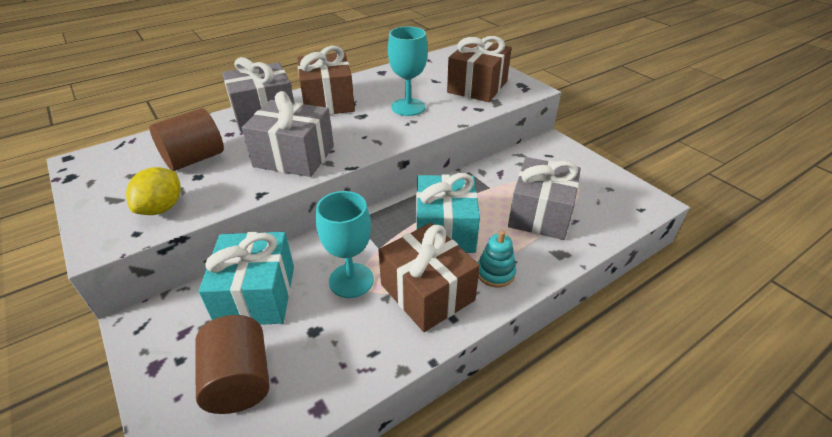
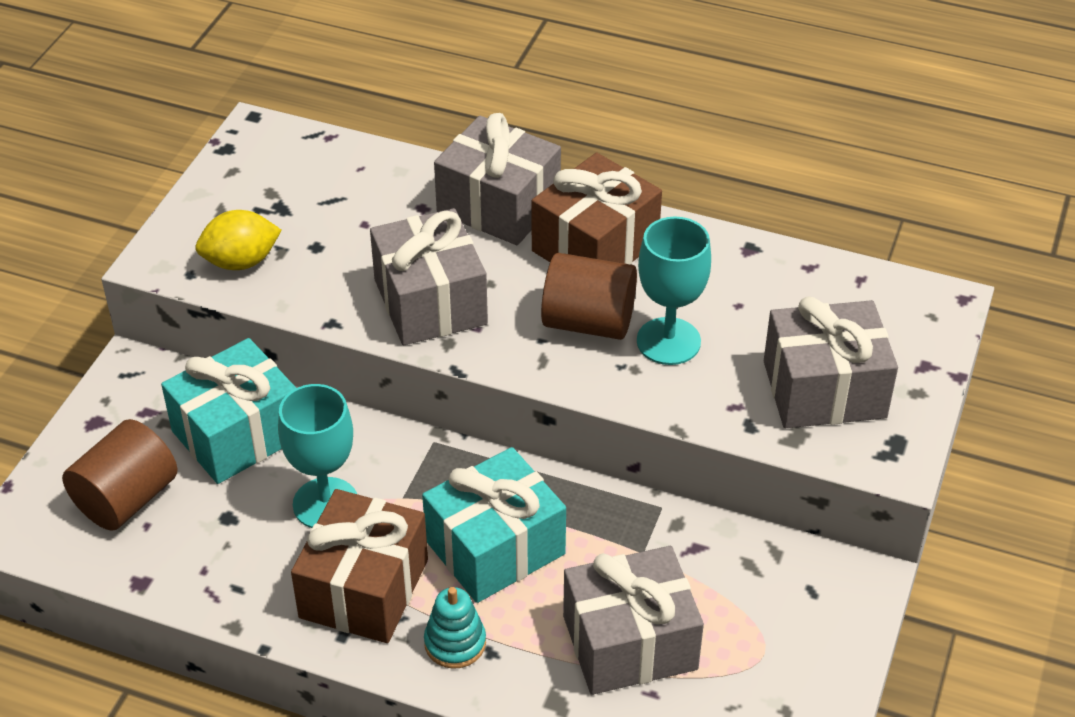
camera: 55 degrees right, 5 degrees up
(194, 159) = (344, 218): brown cylinder -> brown cylinder (588, 322)
(477, 87) = (824, 389): brown gift -> grey gift

